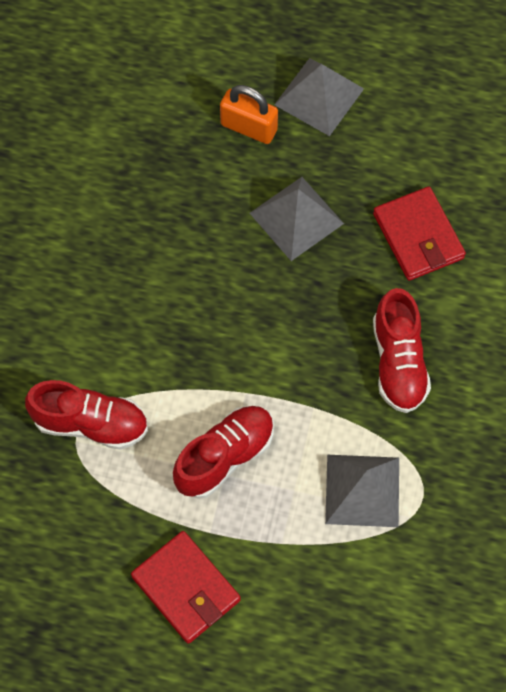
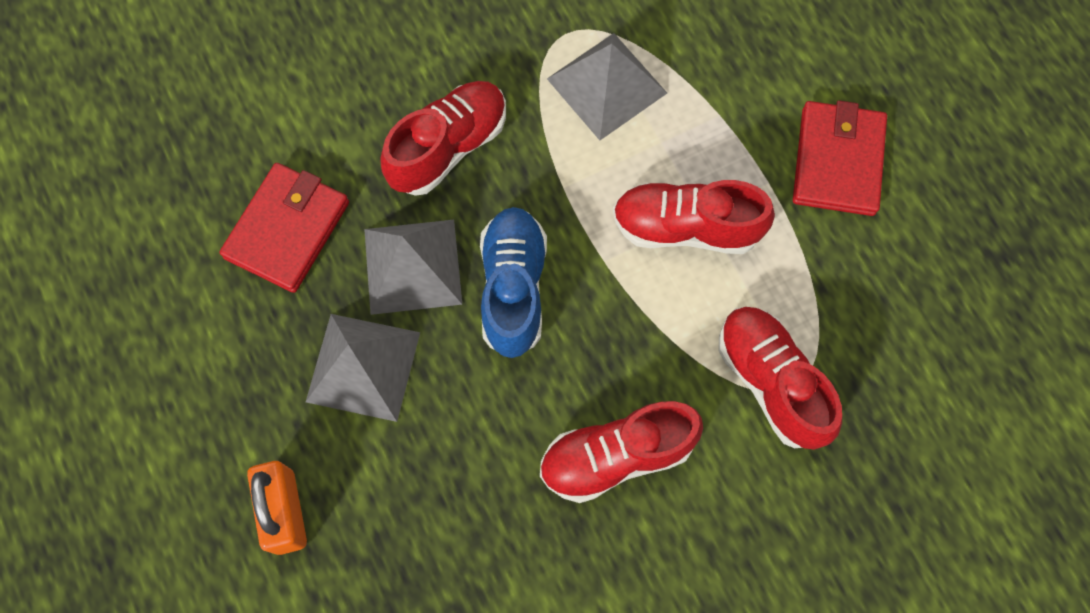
camera: 130 degrees left, 5 degrees up
(127, 307) = (616, 456): none -> red shoe
(273, 329) = (513, 288): none -> blue shoe
(319, 96) = (182, 465): grey pyramid -> grey pyramid (413, 266)

